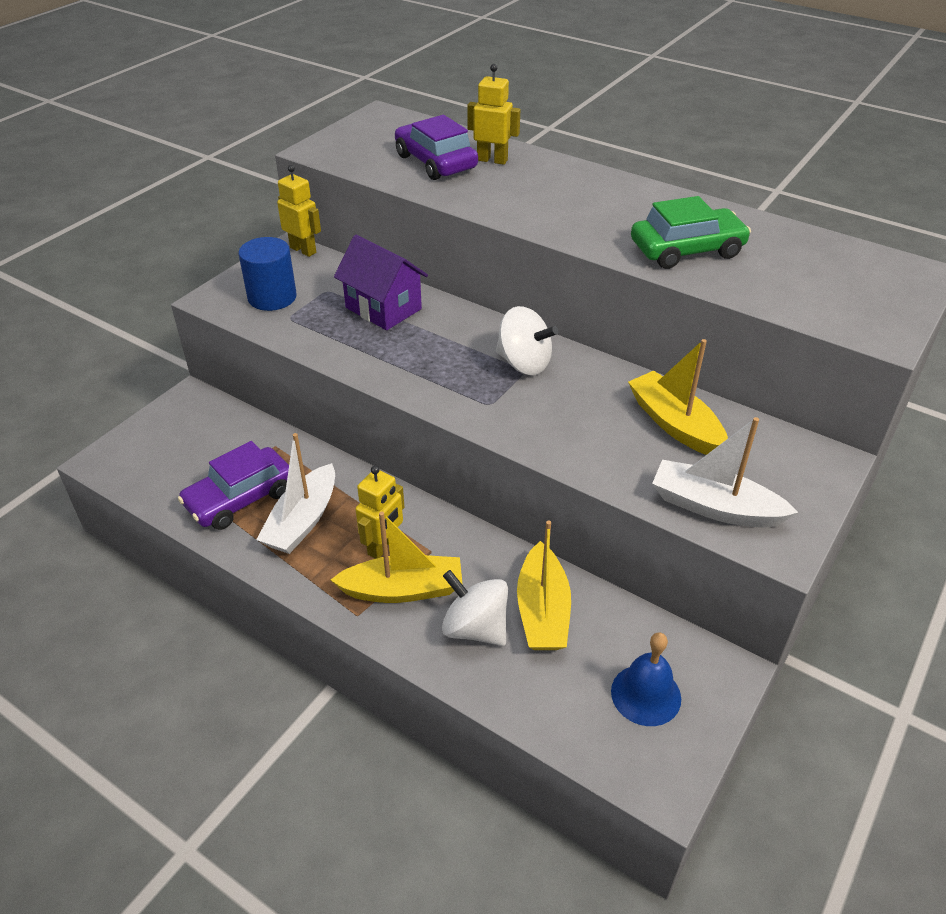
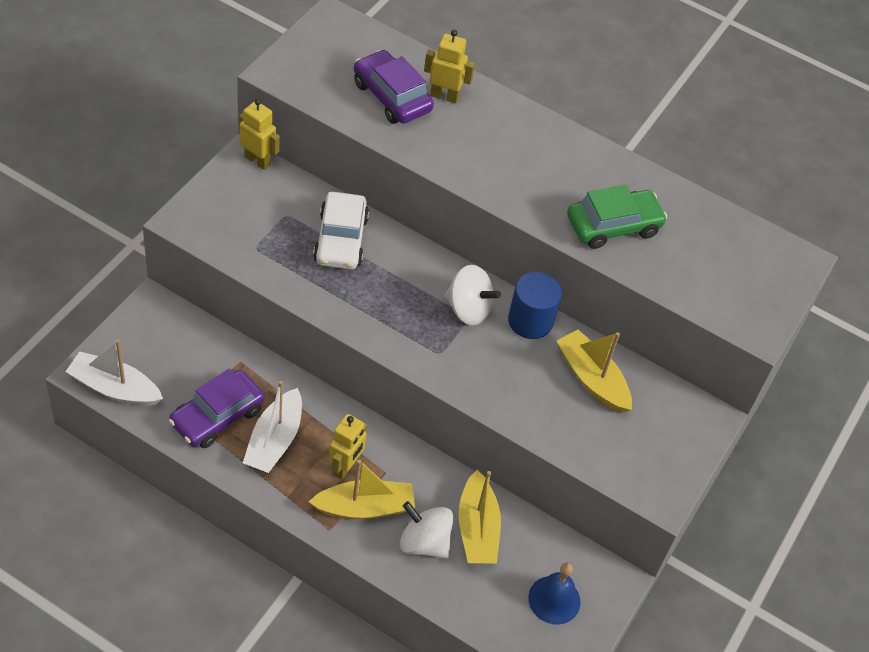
camera: 10 degrees left, 10 degrees up
(272, 297) = (237, 222): blue cylinder -> blue cylinder (530, 321)
(383, 308) = (341, 239): purple house -> white car
(714, 507) = (616, 460): white boat -> white boat (114, 388)

